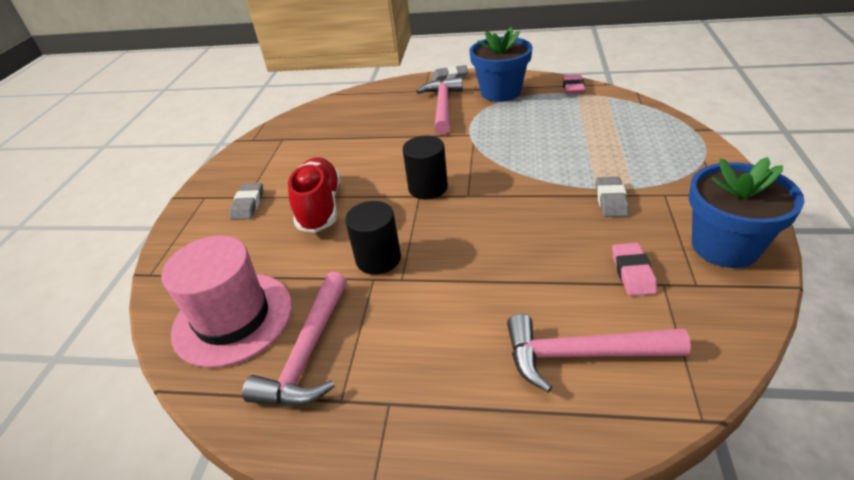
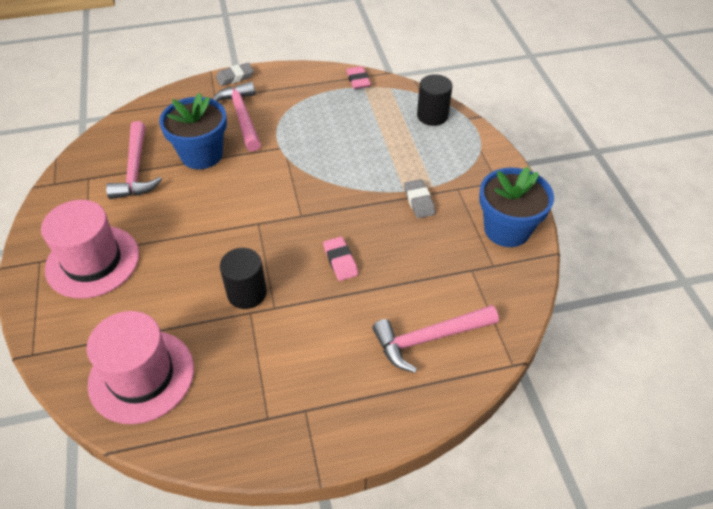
camera: 25 degrees left, 10 degrees up
(248, 204) = (93, 261): grey eraser -> pink hat
(308, 353) = (224, 389): pink hammer -> pink hammer (135, 170)
(320, 207) = (168, 251): red shoe -> none
(428, 188) = (263, 213): black cylinder -> black cylinder (432, 116)
(500, 92) = (292, 92): blue flower pot -> blue flower pot (201, 154)
(632, 272) = (448, 264): pink eraser -> pink eraser (340, 261)

